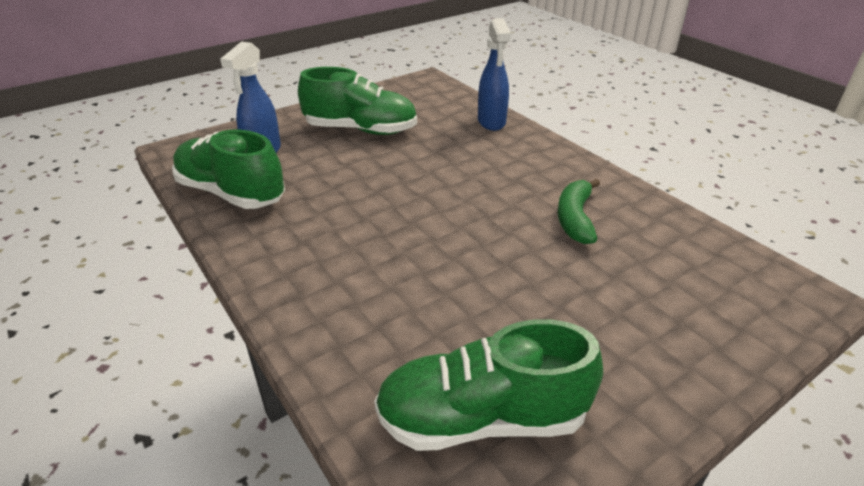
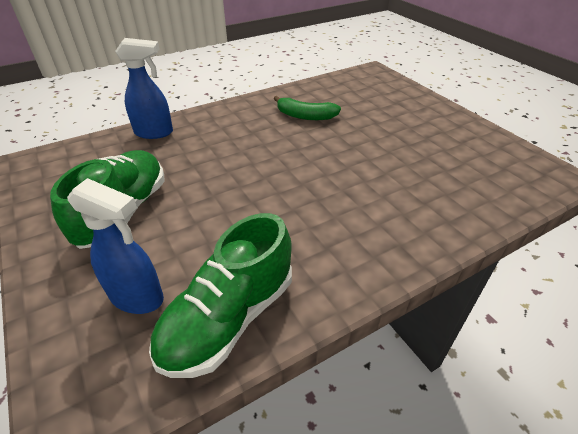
camera: 85 degrees left, 5 degrees up
(482, 419) = (484, 166): green shoe -> none

